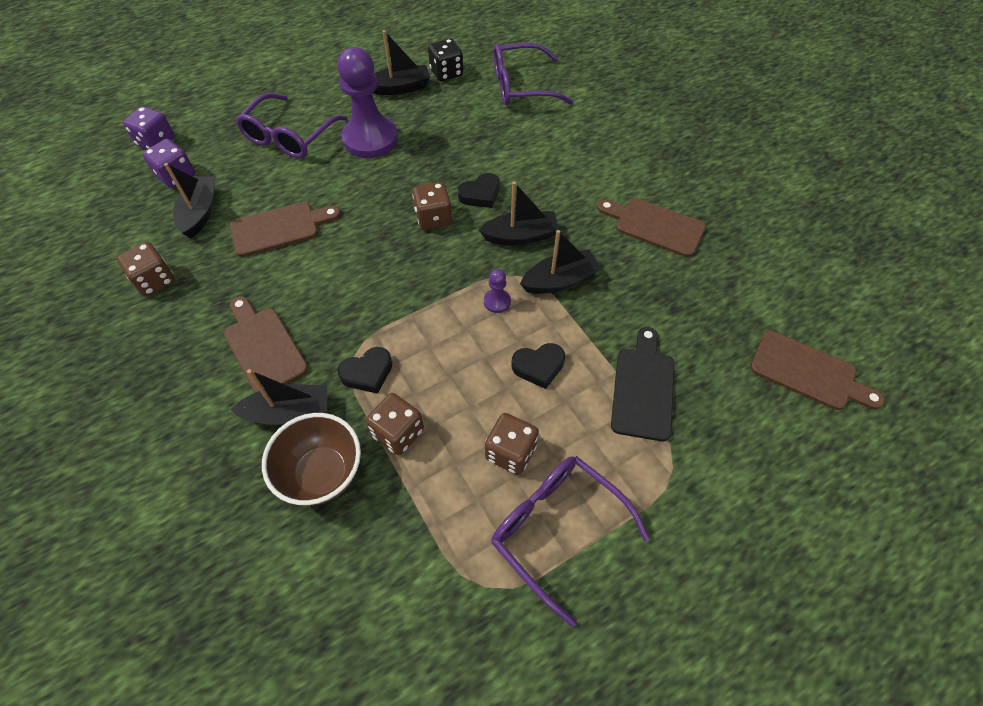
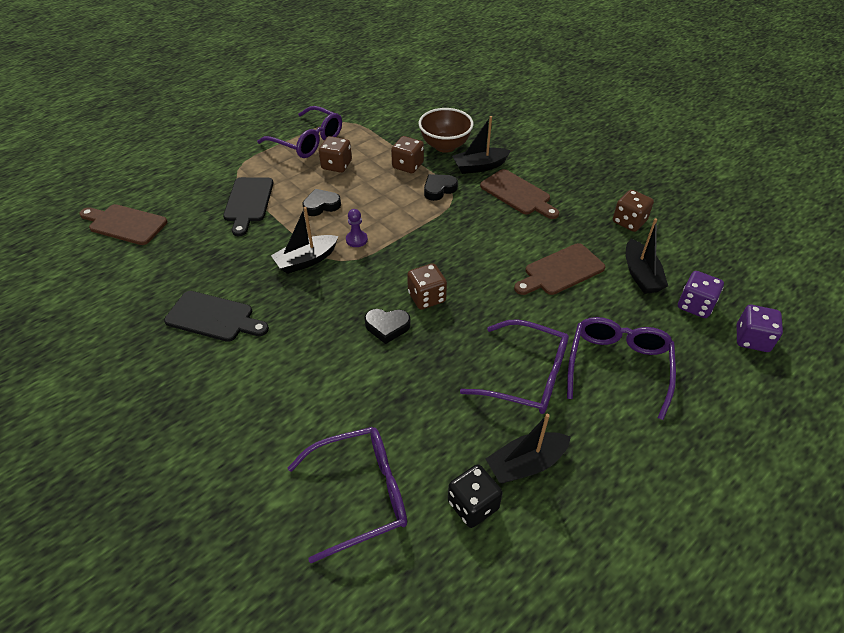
camera: 170 degrees right, 10 degrees down
(370, 139) = (526, 376): purple pawn -> purple glasses
(480, 194) = (387, 327): black heart -> black heart turned 135 degrees counterclockwise
(520, 236) = (342, 292): black boat -> none
(655, 226) = (213, 317): brown cutting board -> black cutting board

